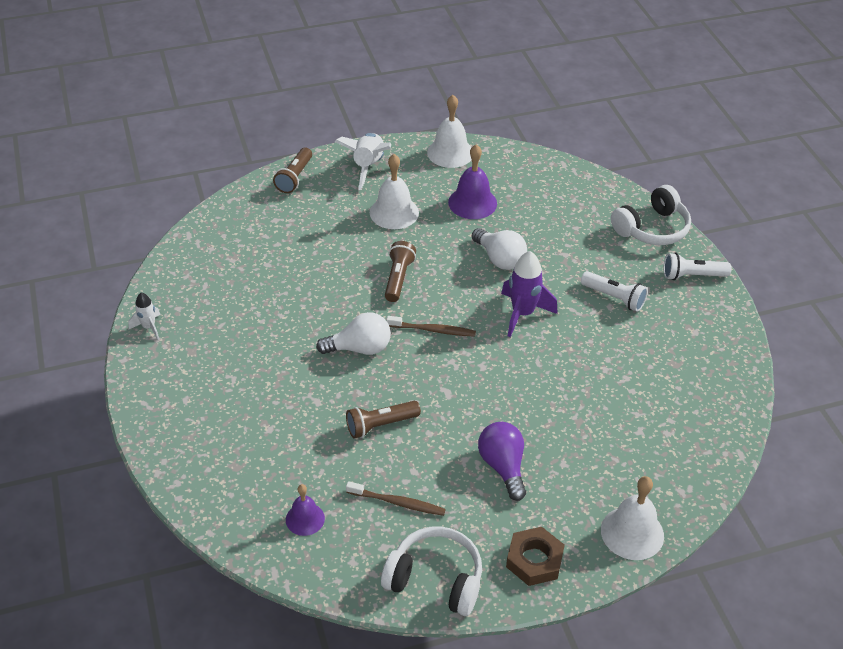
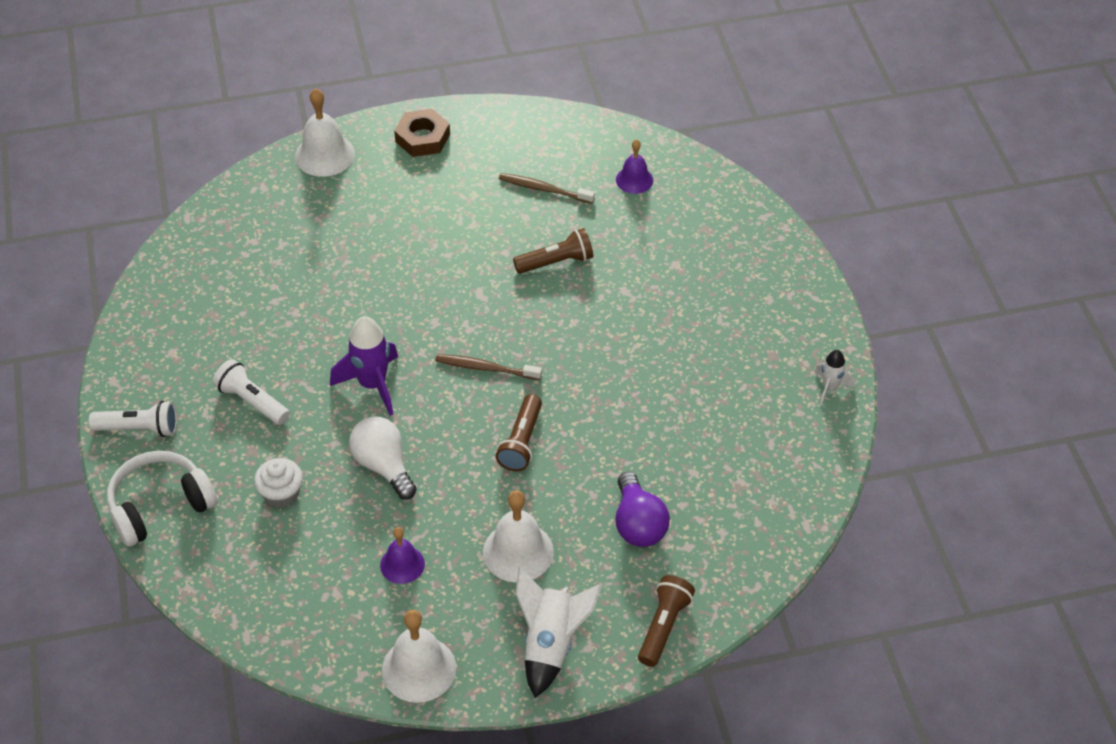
camera: 175 degrees left, 5 degrees up
(360, 348) = (575, 349): white light bulb -> none
(435, 579) = (515, 128): white headphones -> none
(472, 203) = (402, 564): purple bell -> purple bell, size x0.62
(503, 466) = (434, 216): purple light bulb -> purple light bulb (638, 524)
(569, 239) = (281, 493): none -> white cupcake

